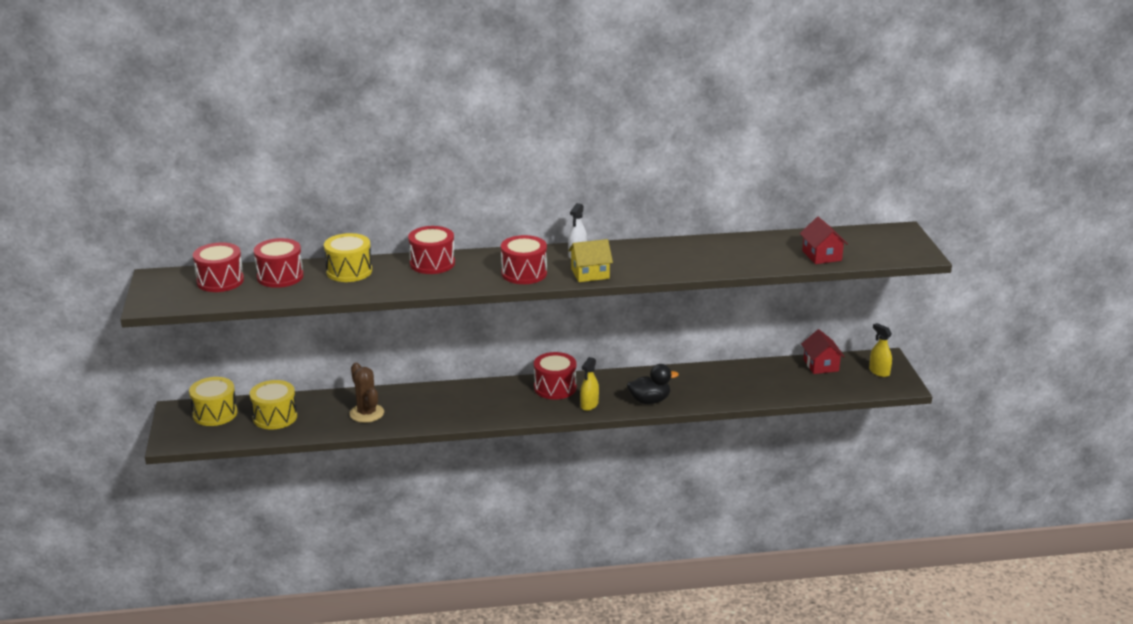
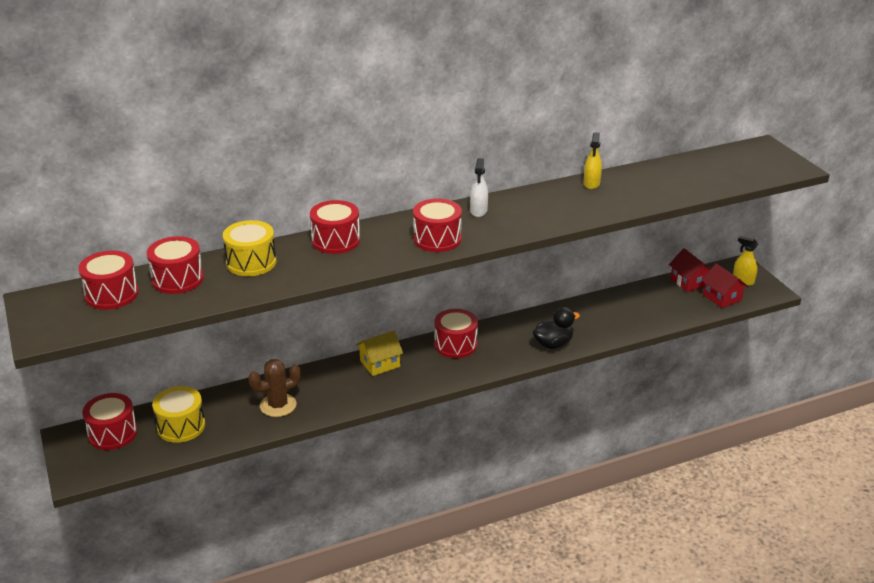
camera: 15 degrees left, 5 degrees up
(215, 413) = (113, 433): yellow drum -> red drum
(366, 413) = (278, 405): brown cactus -> brown cactus turned 75 degrees counterclockwise
(589, 405) = (498, 358): yellow spray bottle -> yellow spray bottle (591, 184)
(590, 274) = (503, 230): yellow house -> yellow house (380, 363)
(821, 255) = (710, 180): red house -> red house (722, 297)

